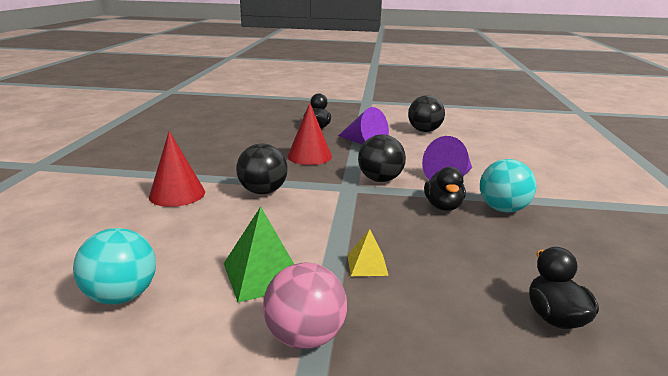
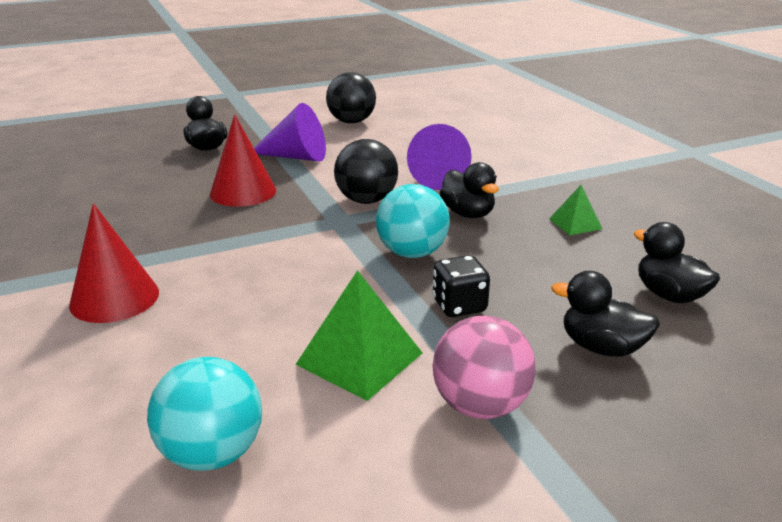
camera: 30 degrees left, 5 degrees up
(263, 191) = (236, 258): black ball -> none
(367, 265) = (459, 306): yellow pyramid -> black dice
(446, 334) = (601, 347): none -> black duck
(502, 209) = (528, 199): turquoise ball -> turquoise ball (412, 253)
(525, 237) = (575, 223): none -> green pyramid

